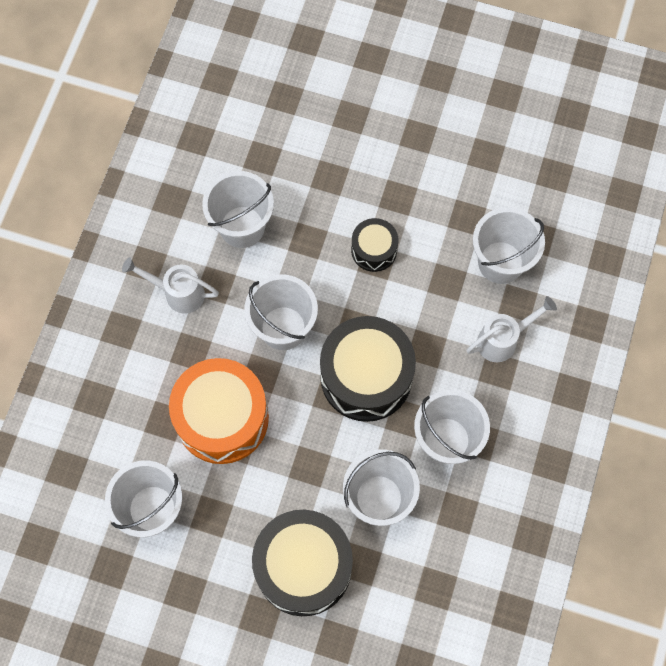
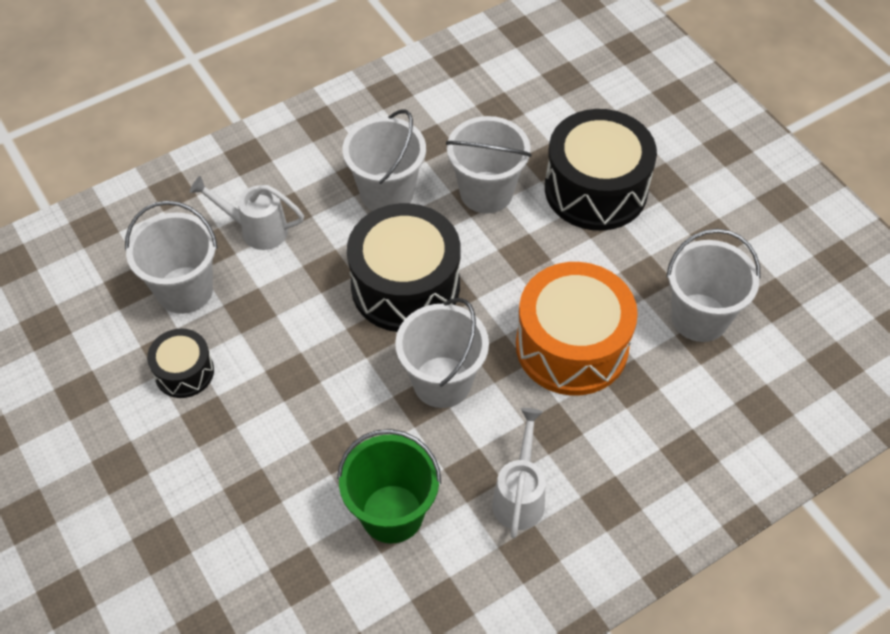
camera: 140 degrees left, 15 degrees down
(178, 293) = (519, 495): white watering can -> white watering can turned 135 degrees counterclockwise
(242, 227) = (392, 513): white bucket -> green bucket
(374, 250) = (285, 388): black drum -> black drum (184, 372)

